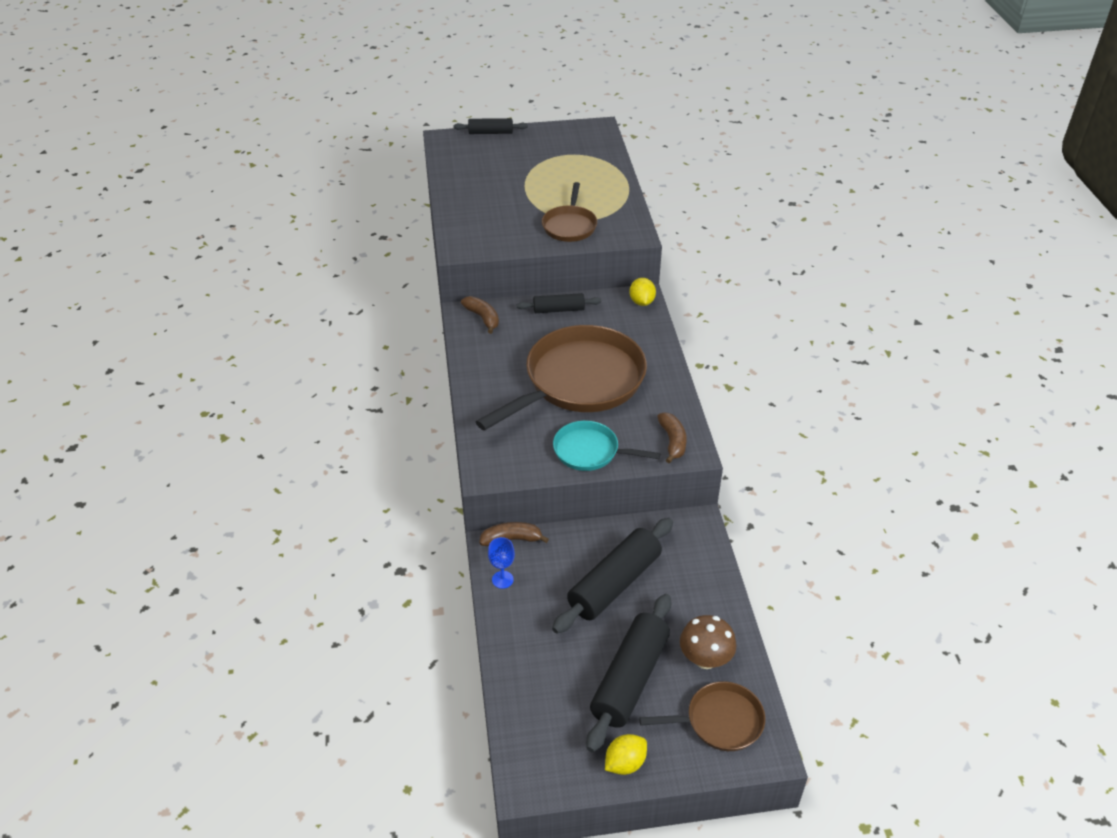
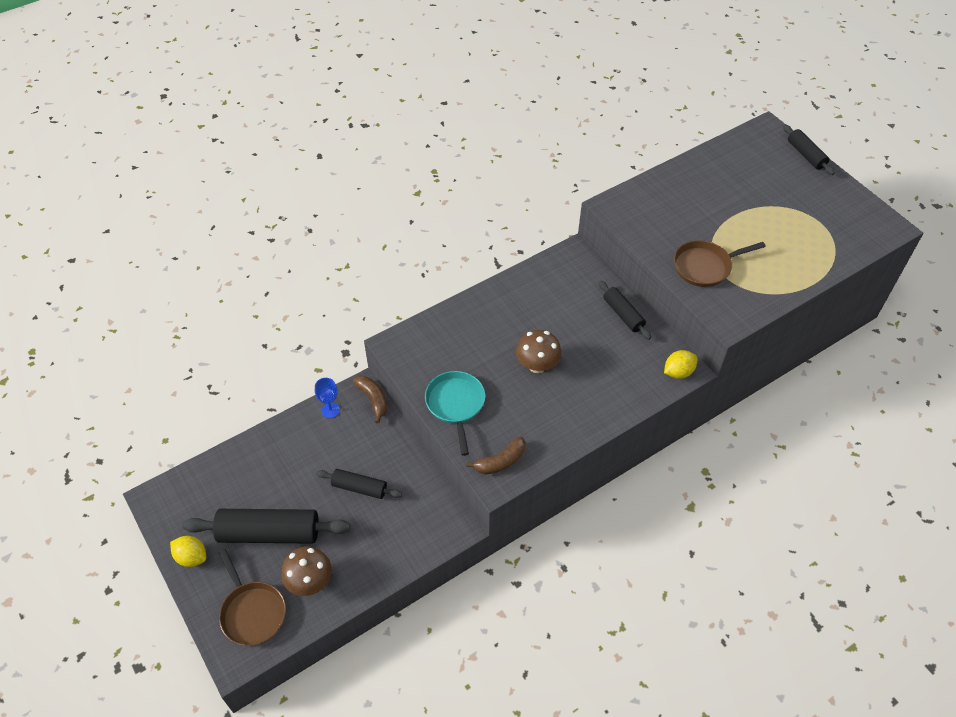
camera: 65 degrees right, 10 degrees up
(483, 318) = (576, 267): brown banana -> none
(579, 381) = (537, 365): brown pan -> brown mushroom
(614, 584) = (359, 488): black rolling pin -> black rolling pin, size x0.56

